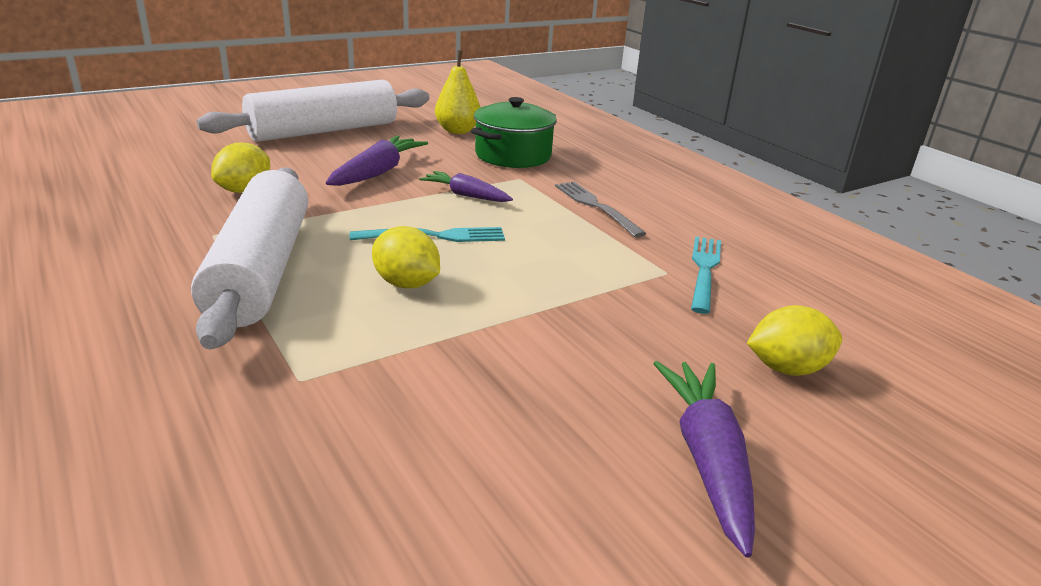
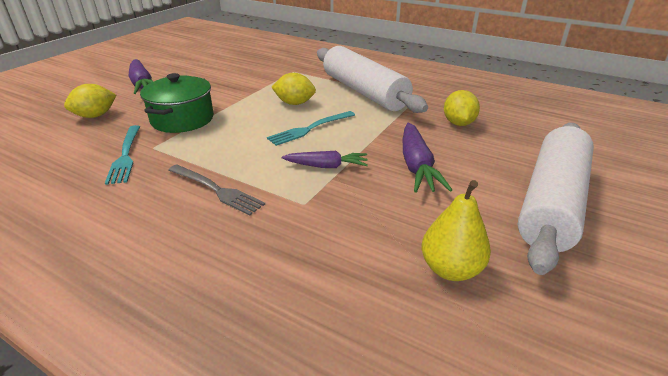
camera: 155 degrees right, 5 degrees up
(513, 155) = (340, 240): green pot -> green pot (182, 119)

